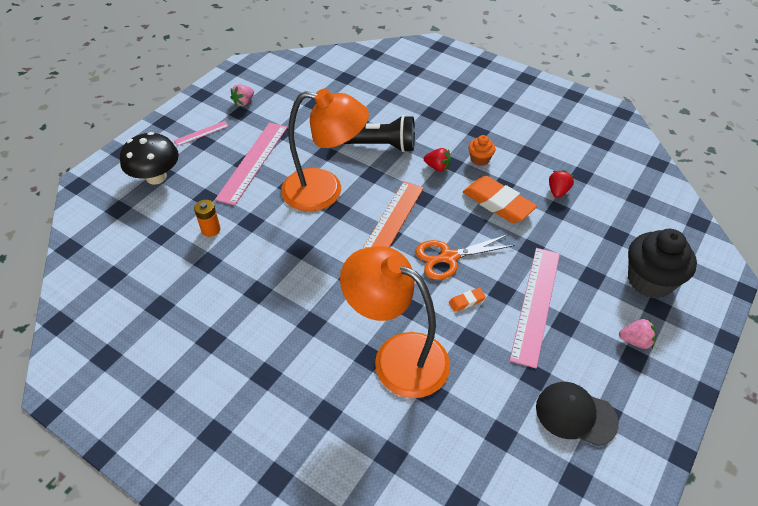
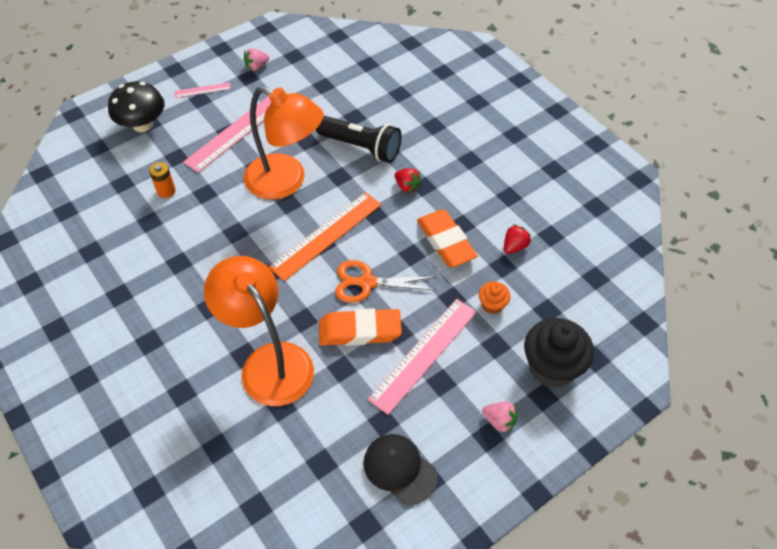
camera: 20 degrees right, 5 degrees up
(466, 301) = (360, 331): orange eraser -> orange eraser, size x2.31
(480, 159) = (454, 190): orange cupcake -> orange cupcake (492, 305)

